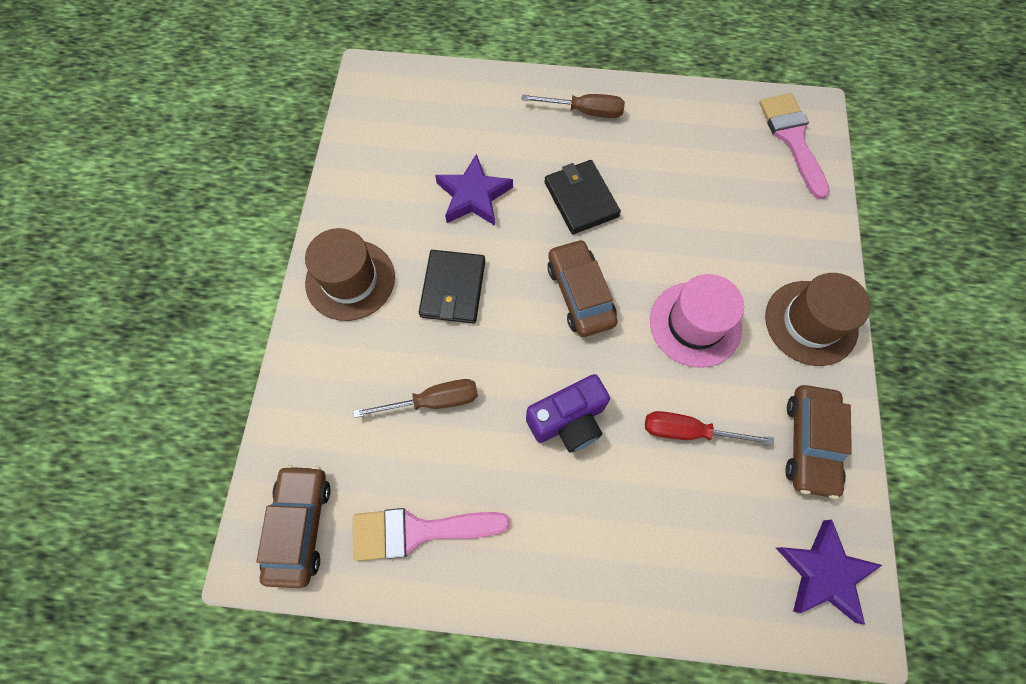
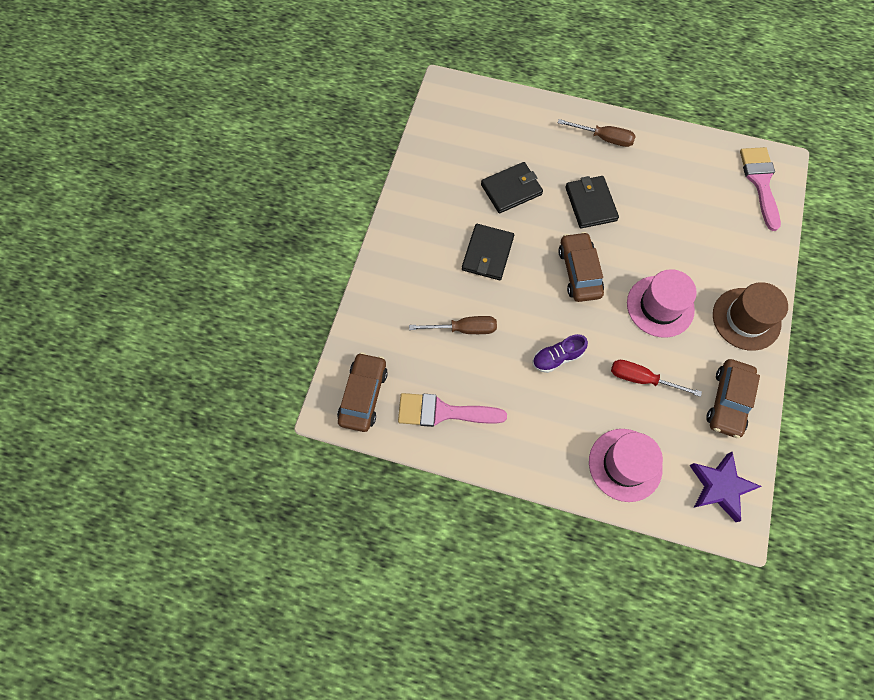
camera: 10 degrees right, 0 degrees up
(350, 280) = (415, 236): brown hat -> none
(473, 196) = (511, 189): purple star -> black wallet
(568, 421) = (557, 357): purple camera -> purple shoe
(687, 564) = (625, 464): none -> pink hat

